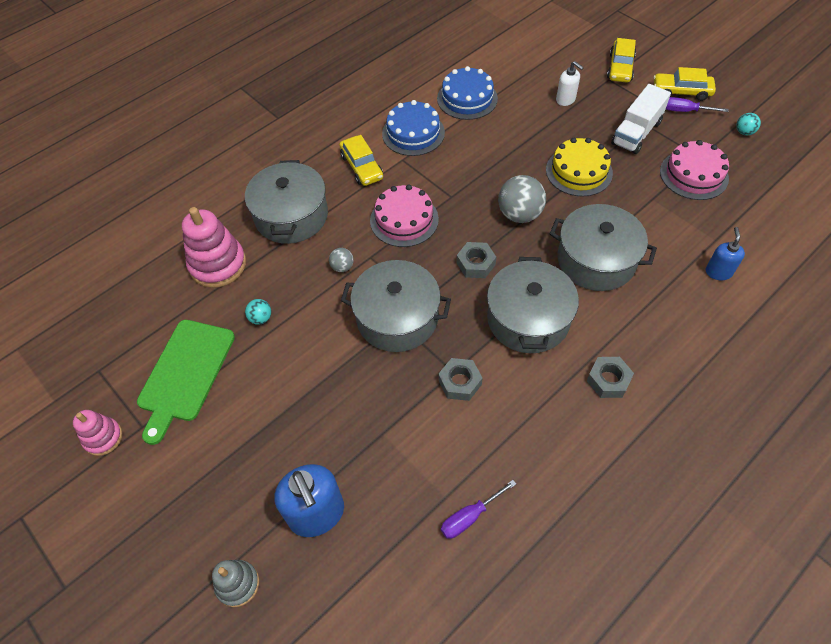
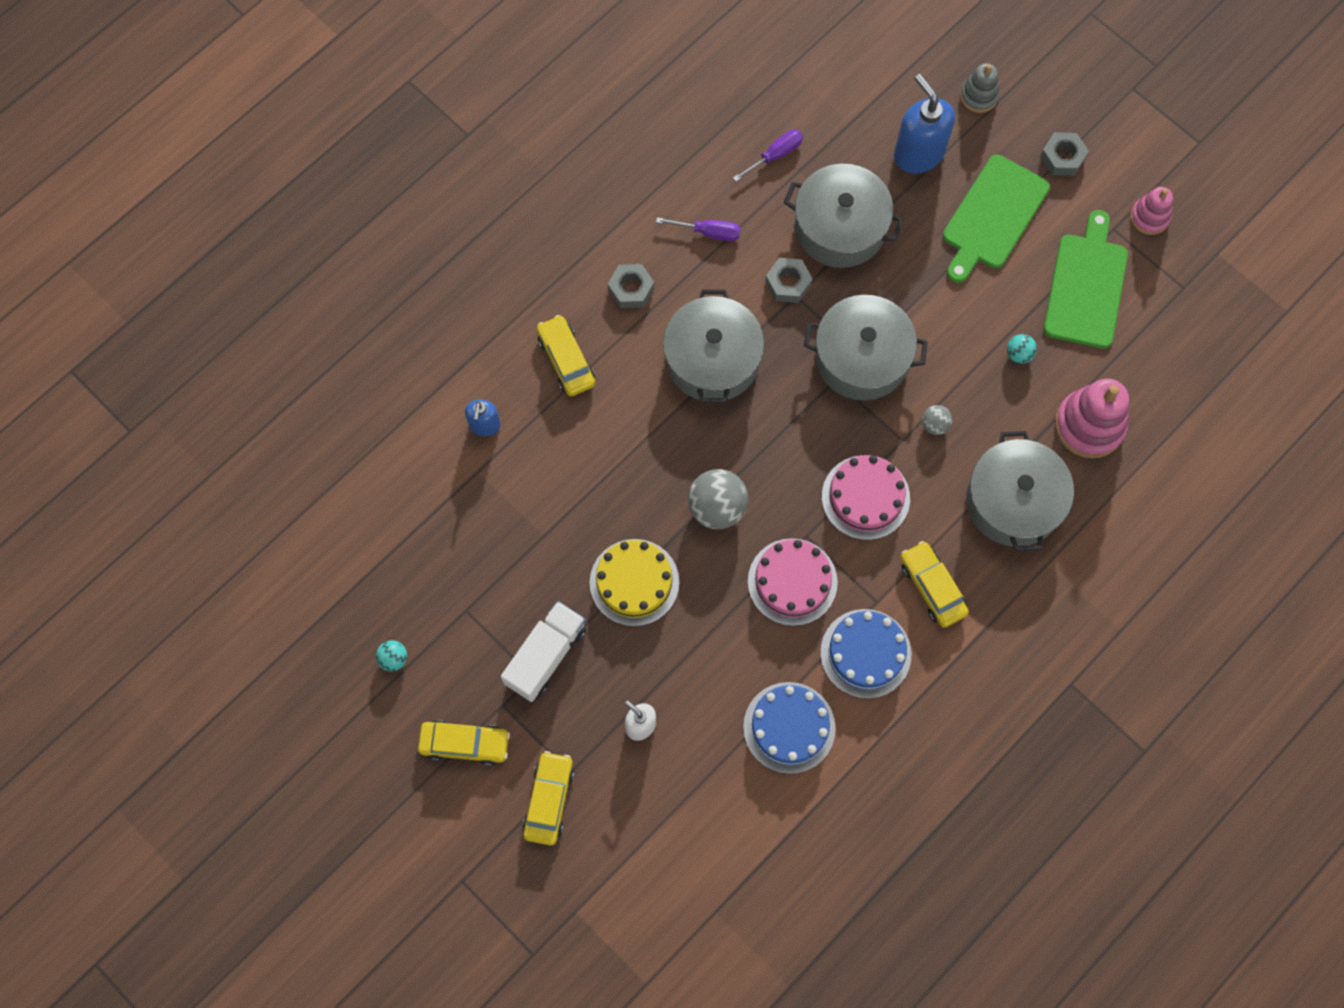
camera: 175 degrees right, 15 degrees up
(255, 442) = (992, 216): none -> green cutting board
(476, 264) = (772, 432): grey nut -> grey nut (1062, 157)
(596, 260) = (627, 440): grey pot -> grey pot (840, 227)
(658, 320) = (566, 360): none -> yellow car
(685, 111) = (467, 702): purple screwdriver -> purple screwdriver (708, 232)
(694, 174) = (481, 578): pink cake -> pink cake (792, 582)

